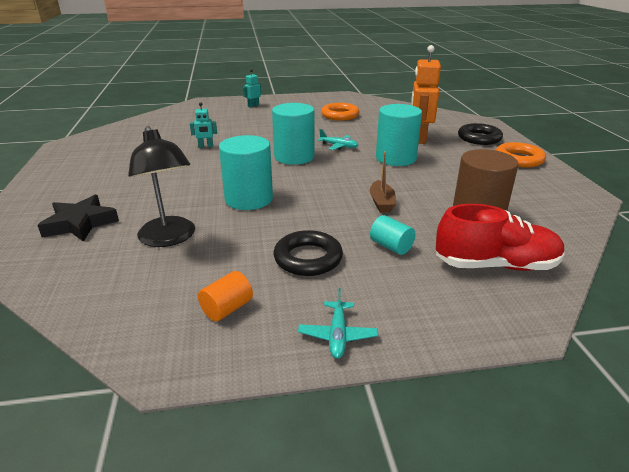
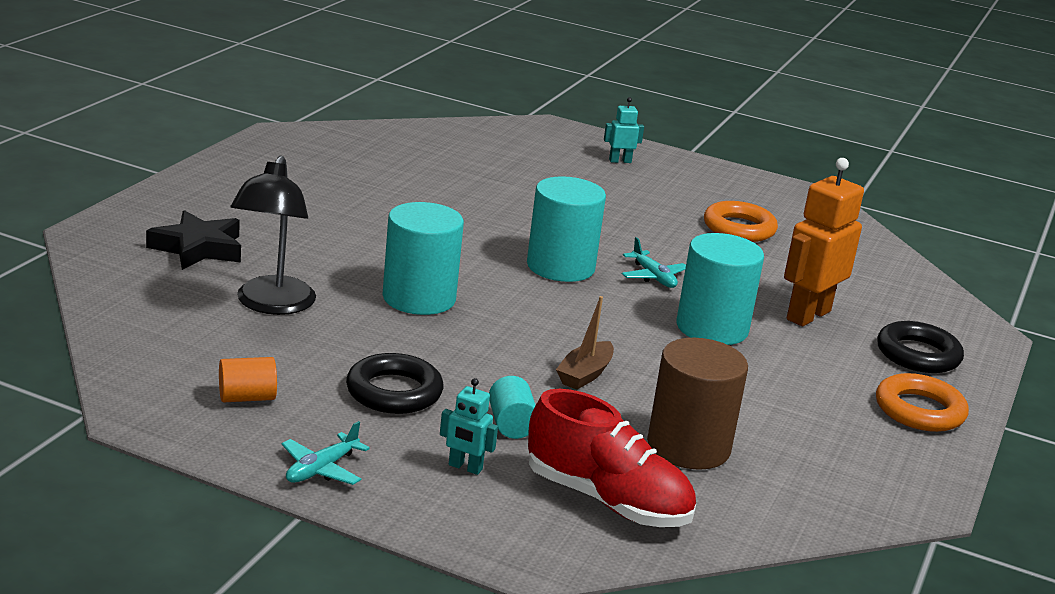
camera: 30 degrees right, 5 degrees down
(206, 146) = (458, 204): turquoise robot -> turquoise robot (465, 467)

